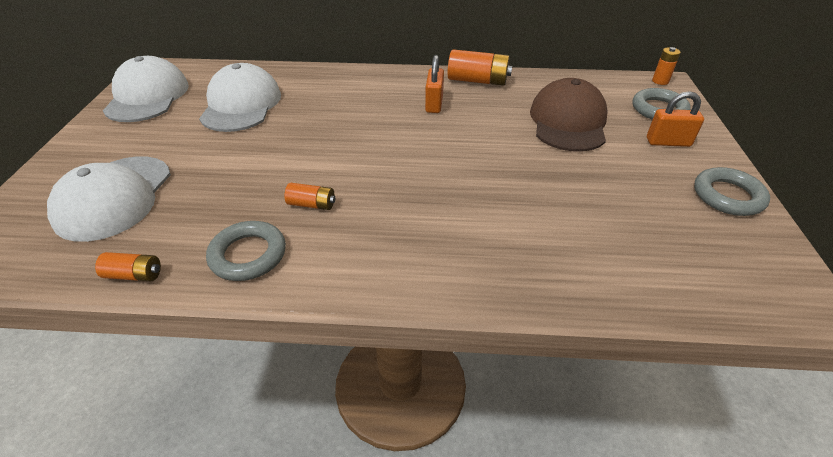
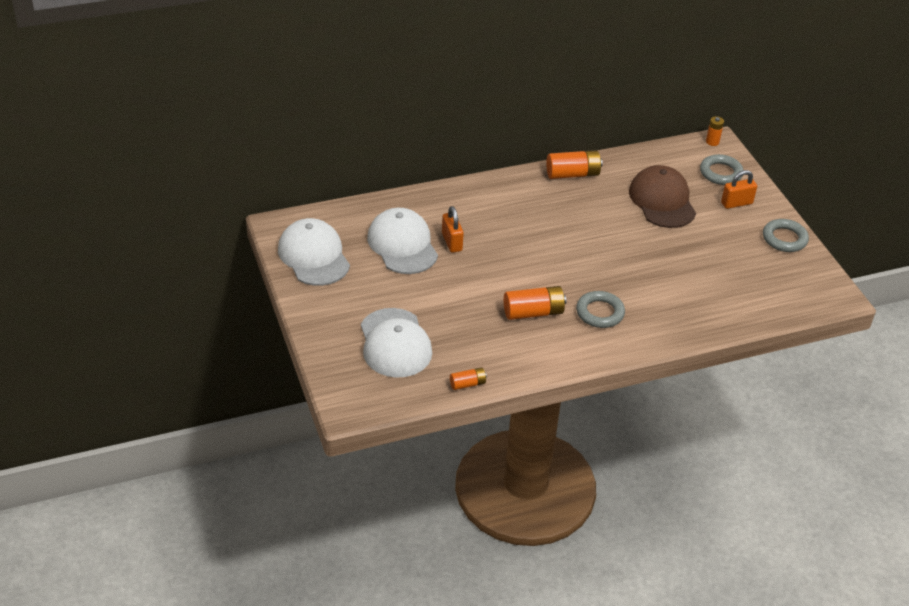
camera: 25 degrees left, 0 degrees up
(248, 255) = (524, 354): grey ring -> grey ring (600, 313)
(312, 204) = (533, 312): orange battery -> orange battery, size x1.79
(434, 104) = (554, 207): orange padlock -> orange padlock (451, 242)

